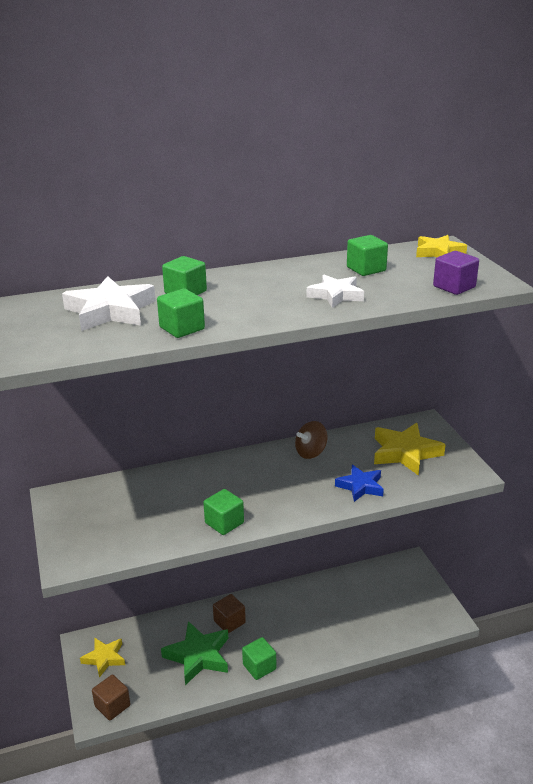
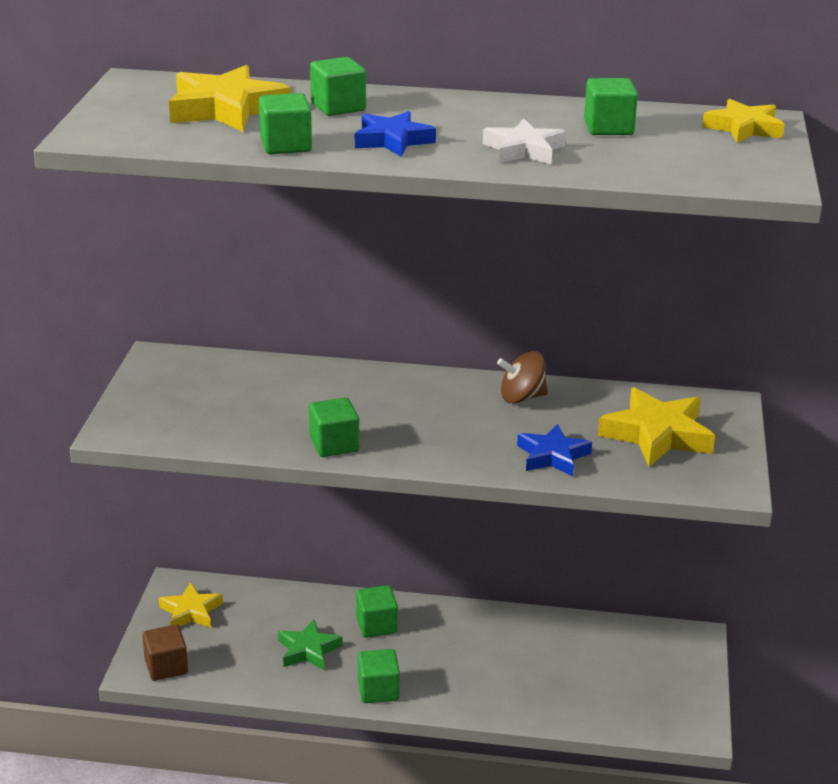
camera: 25 degrees right, 0 degrees up
(110, 311) = (226, 109): white star -> yellow star
(198, 656) = (308, 650): green star -> green star, size x0.64
(229, 622) = (376, 625): brown cube -> green cube
(248, 308) = (392, 140): none -> blue star
(454, 287) = (702, 174): purple cube -> none

